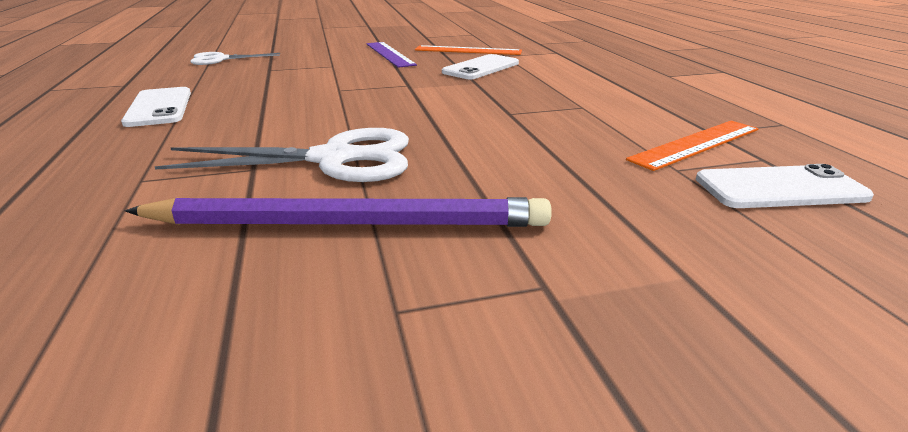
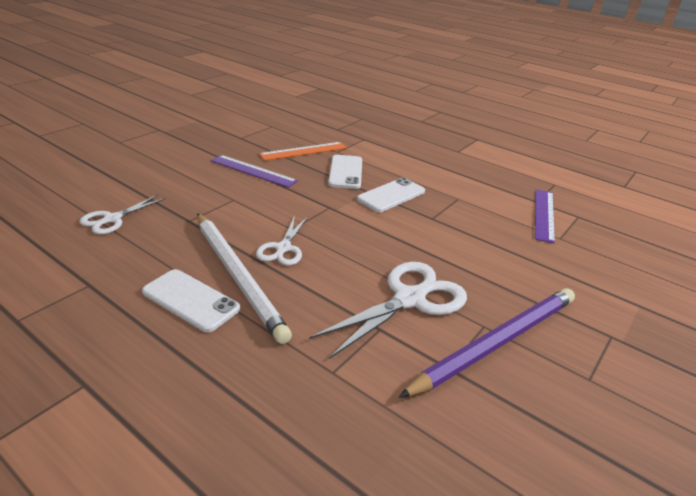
camera: 40 degrees left, 5 degrees up
(225, 104) = (238, 275): none -> white pencil
(300, 98) = (283, 248): none -> white scissors
(696, 144) = (544, 214): orange ruler -> purple ruler
(779, 188) = (605, 236): white phone -> white phone (391, 195)

